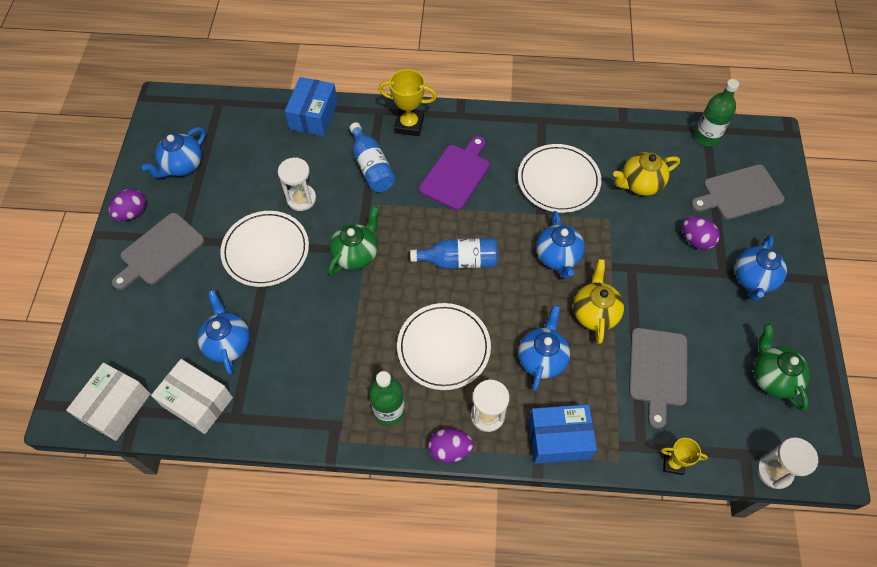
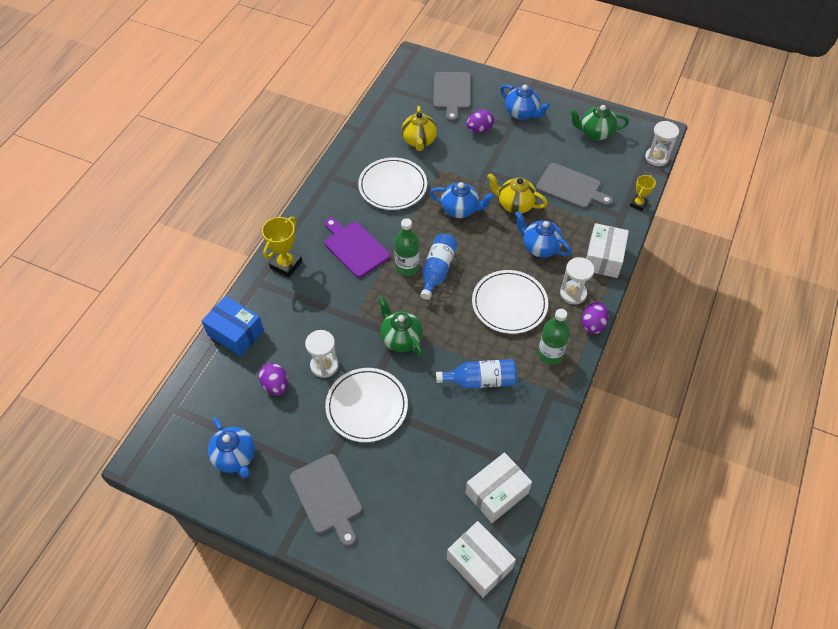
camera: 70 degrees left, 5 degrees down
(132, 213) = (270, 514): purple egg -> purple egg (275, 385)
(228, 343) = (449, 457): blue teapot -> none
(371, 167) = (316, 304): blue bottle -> blue bottle (480, 380)
(559, 439) = (603, 258): blue box -> white box
(706, 137) = (396, 91): green bottle -> green bottle (407, 267)

